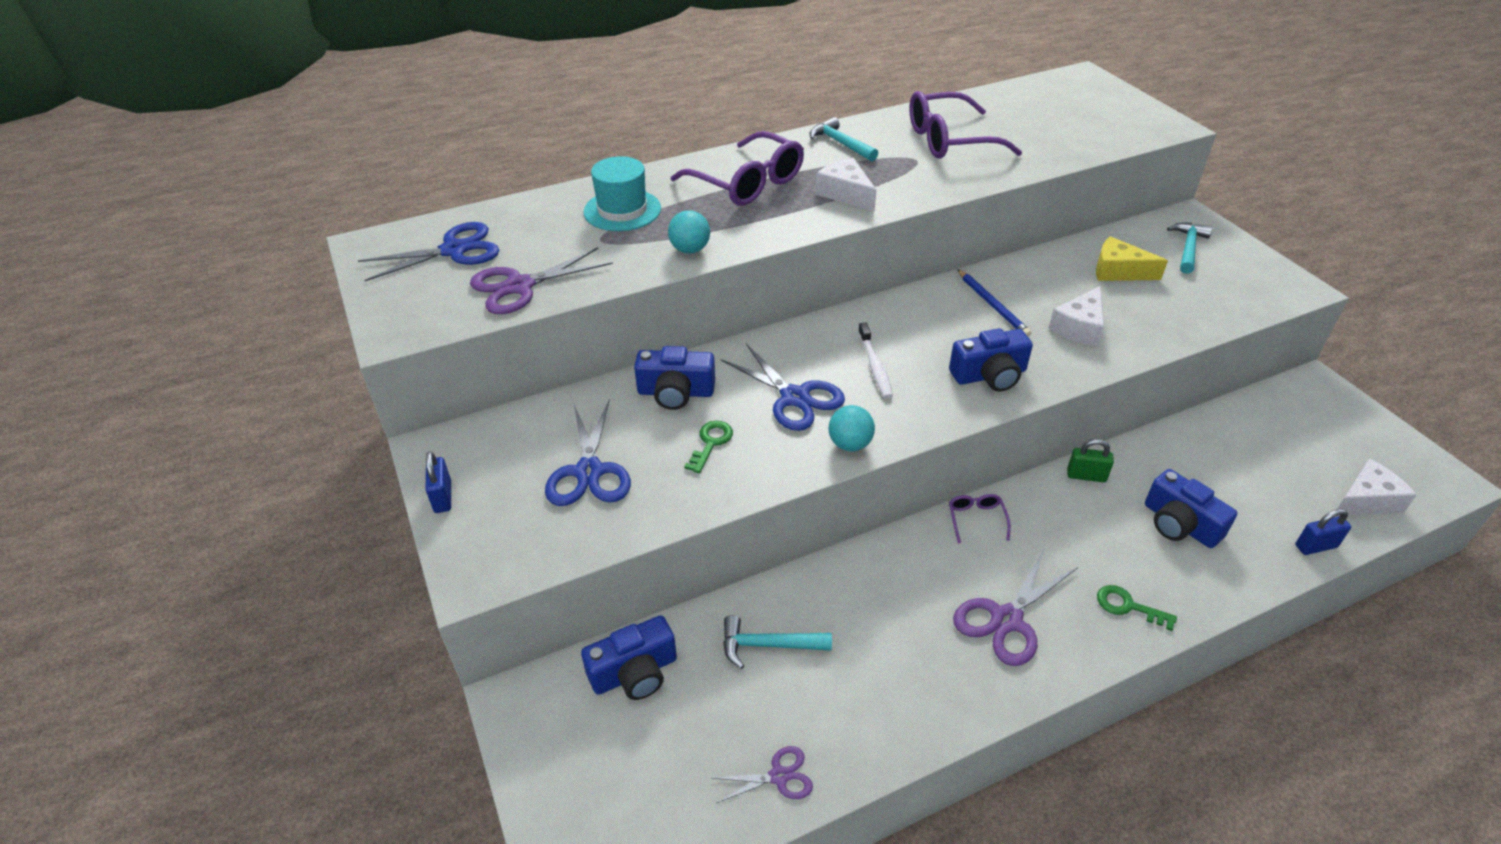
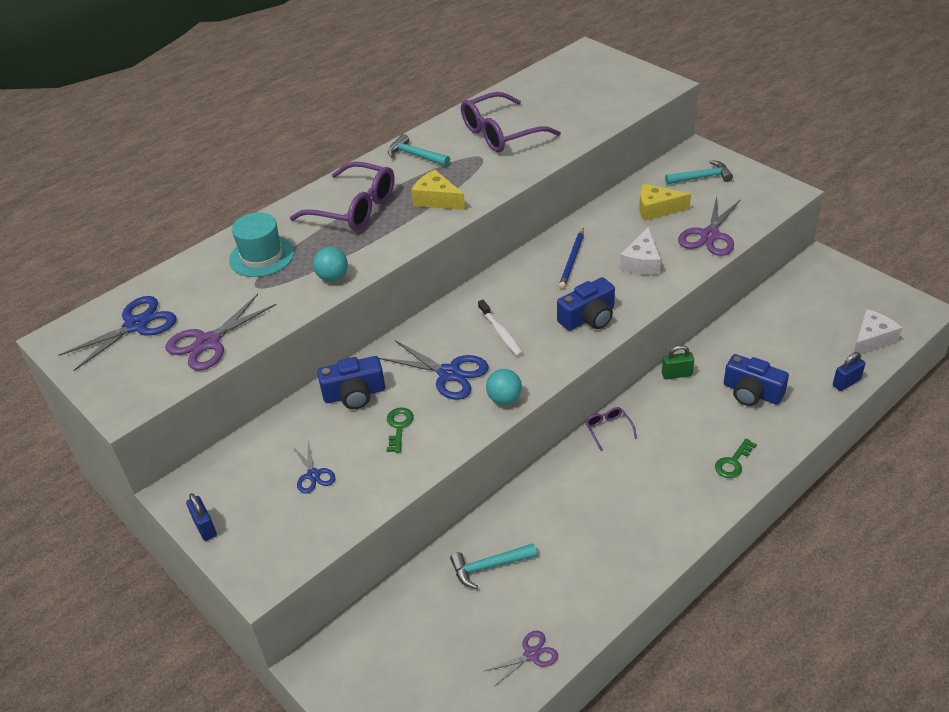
camera: 15 degrees left, 0 degrees up
(589, 471) = (313, 475): blue scissors -> blue scissors, size x0.57
(634, 673) = (397, 617): blue camera -> none
(845, 193) = (437, 199): white cheese -> yellow cheese
(992, 305) = (572, 260): blue pencil -> blue pencil turned 60 degrees clockwise
(1006, 619) = (653, 497): purple scissors -> purple scissors (710, 235)
(1128, 606) = (733, 462): green key -> green key turned 60 degrees counterclockwise
(1188, 248) = (701, 177): turquoise hammer -> turquoise hammer turned 75 degrees clockwise

